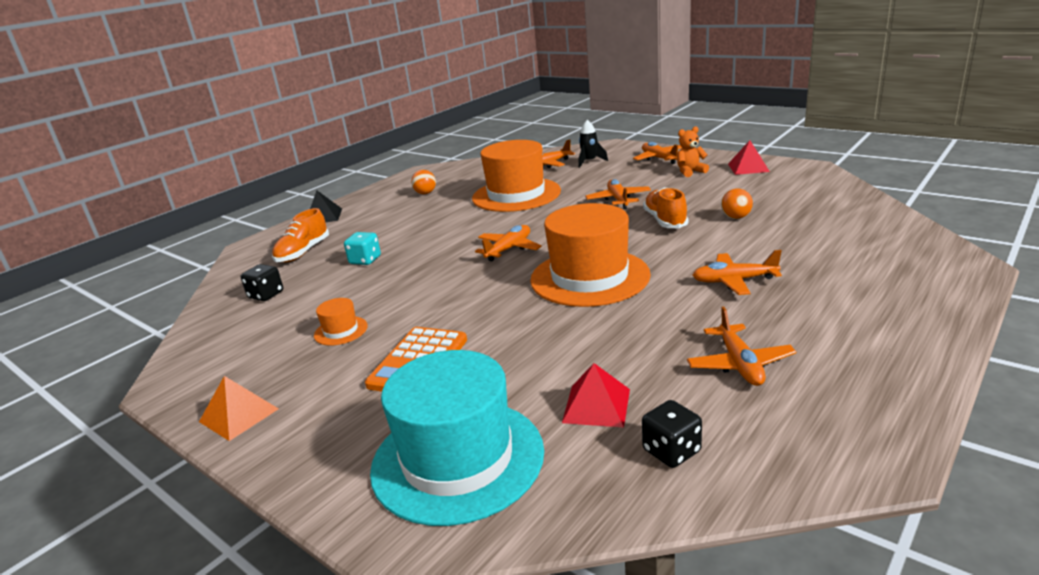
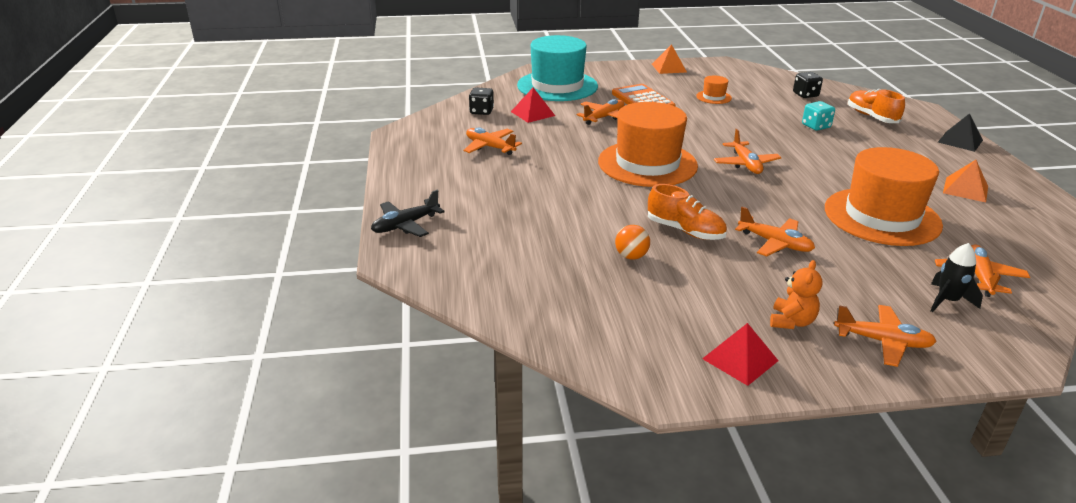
camera: 130 degrees right, 5 degrees up
(425, 193) = (965, 189): orange ball -> orange pyramid
(734, 281) = (550, 191): orange plane -> orange plane (604, 117)
(941, 295) = (405, 225): none -> black plane

